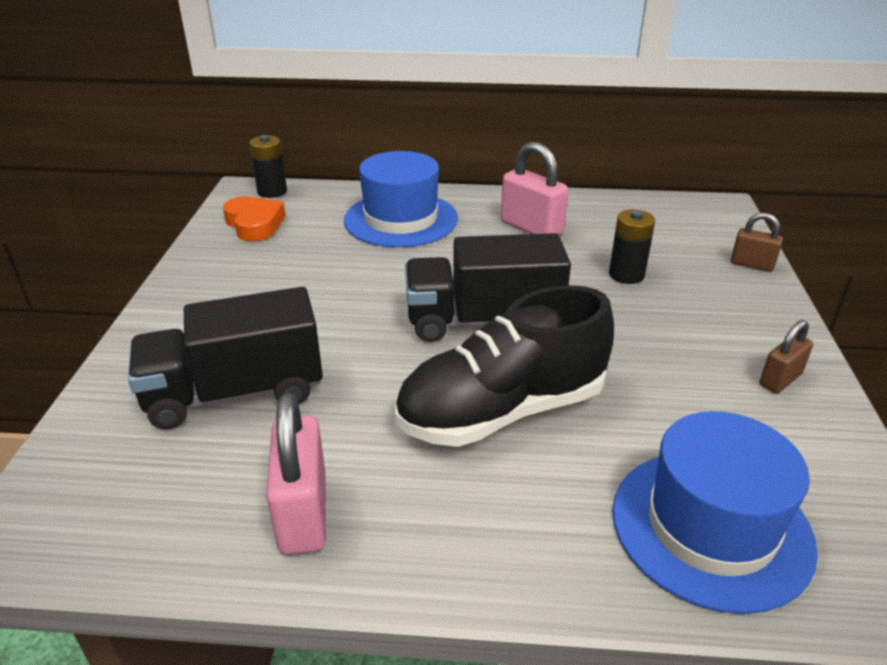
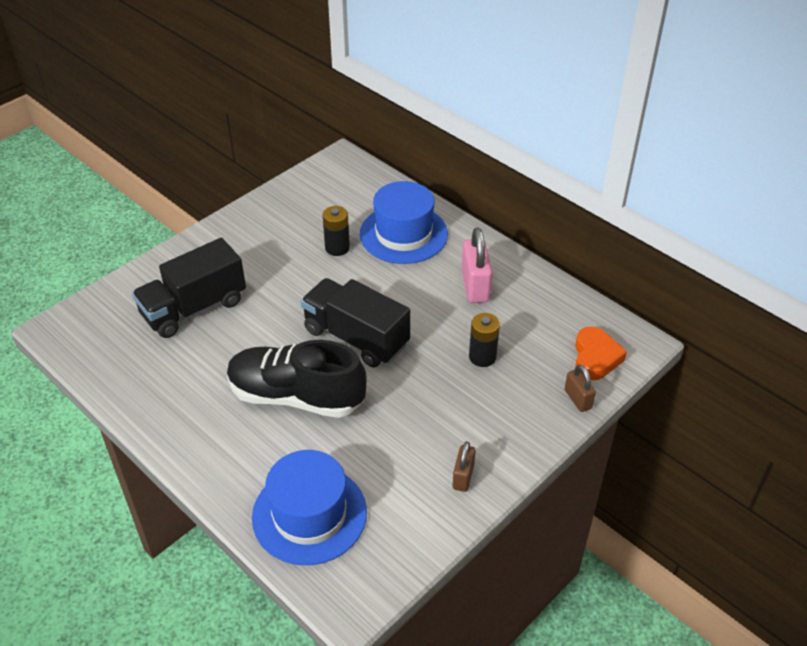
camera: 40 degrees right, 10 degrees up
(235, 393) = (194, 308): black truck -> black truck turned 60 degrees counterclockwise
(254, 224) = (317, 192): orange heart -> orange heart (595, 357)
(272, 191) = (355, 168): black battery -> black battery (337, 248)
(303, 513) = (159, 389): pink padlock -> none
(780, 380) = (463, 477): brown padlock -> brown padlock turned 75 degrees counterclockwise

